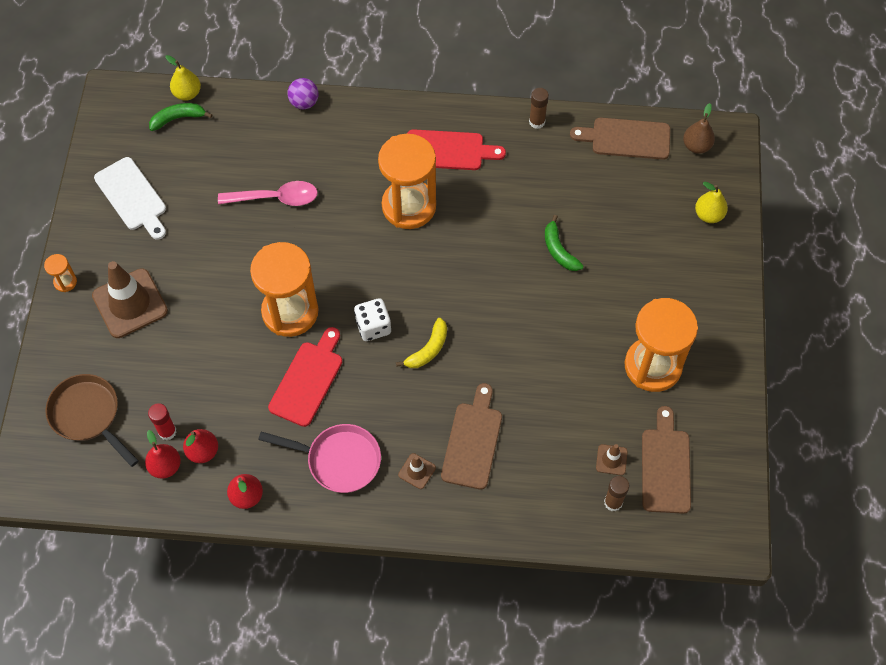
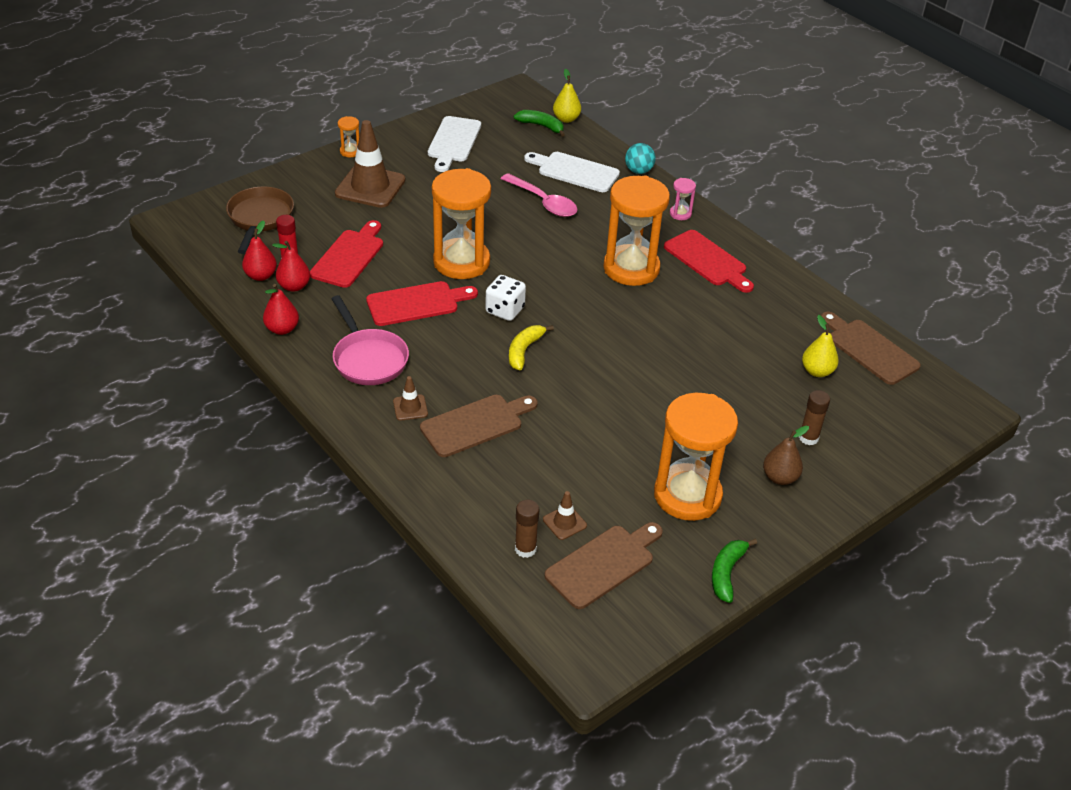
camera: 45 degrees right, 20 degrees down
(204, 385) = (349, 256): none -> red cutting board
(260, 145) = (575, 171): none -> white cutting board
(304, 102) = (638, 171): purple ball -> turquoise ball
(381, 121) = (680, 214): none -> pink hourglass
(428, 349) = (524, 350): yellow banana -> yellow banana turned 120 degrees clockwise
(537, 122) = (804, 291): brown glue stick -> brown glue stick (808, 438)
(559, 250) = (712, 371): green banana -> green banana (727, 573)
(696, 146) = (929, 396): brown pear -> brown pear (780, 477)
(708, 215) = (879, 443): yellow pear -> yellow pear (817, 371)

